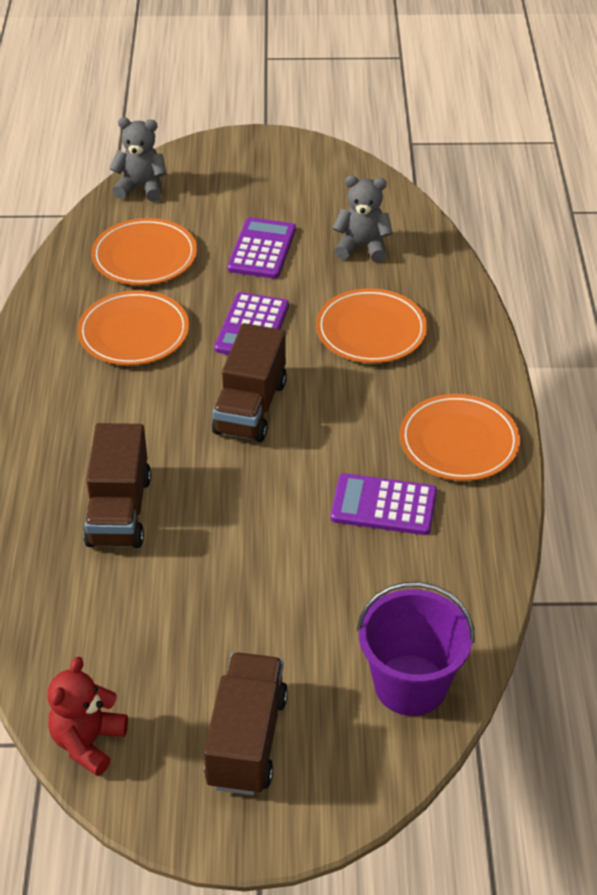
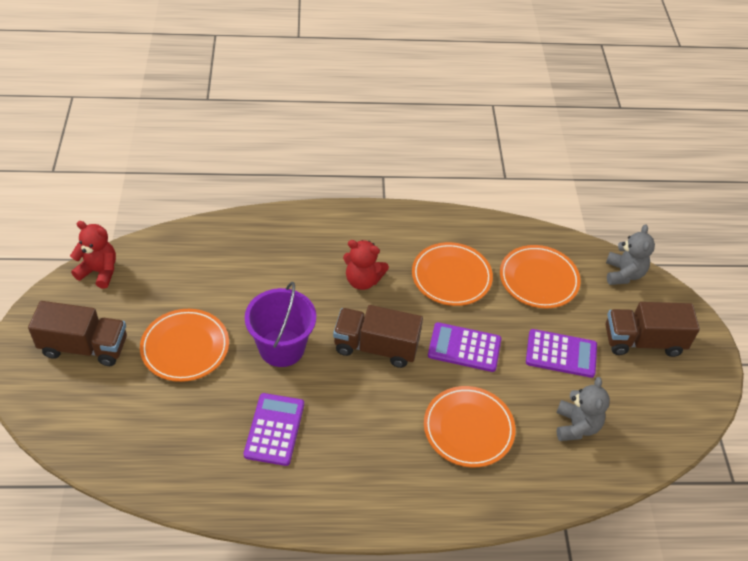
camera: 85 degrees right, 5 degrees up
(119, 511) = (277, 277): brown truck -> brown truck (643, 341)
(133, 419) = (363, 280): none -> red teddy bear
(410, 685) = (110, 438): purple bucket -> purple bucket (281, 348)
(459, 442) = (340, 486): orange plate -> orange plate (185, 347)

